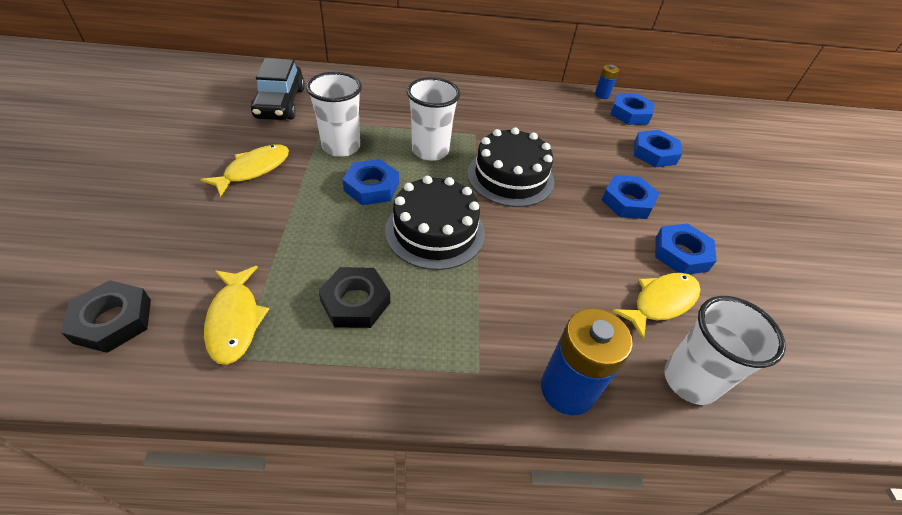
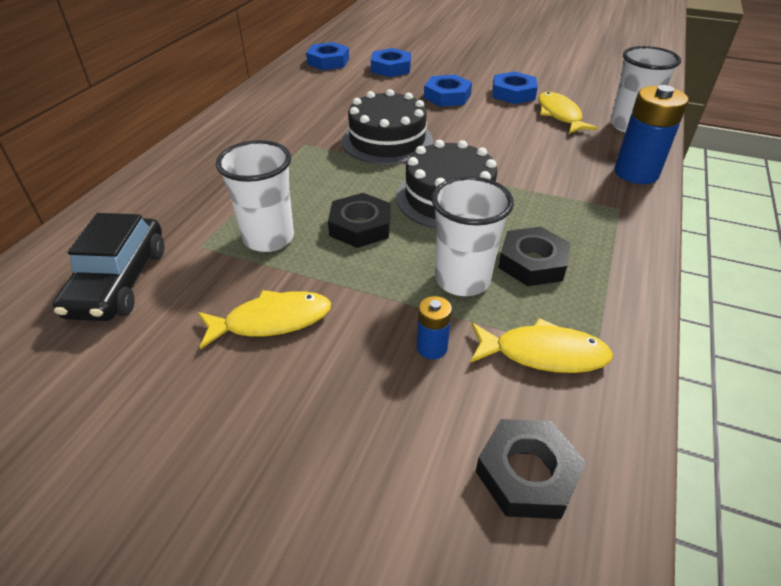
camera: 65 degrees left, 5 degrees down
(254, 170) = (272, 321): yellow fish -> yellow fish turned 105 degrees clockwise
(280, 103) = (119, 281): black car -> black car turned 75 degrees clockwise
(371, 187) = (360, 226): blue nut -> black nut
(430, 151) = (317, 177): white cup -> white cup (462, 280)
(602, 95) = (289, 65): blue battery -> blue battery (432, 347)

